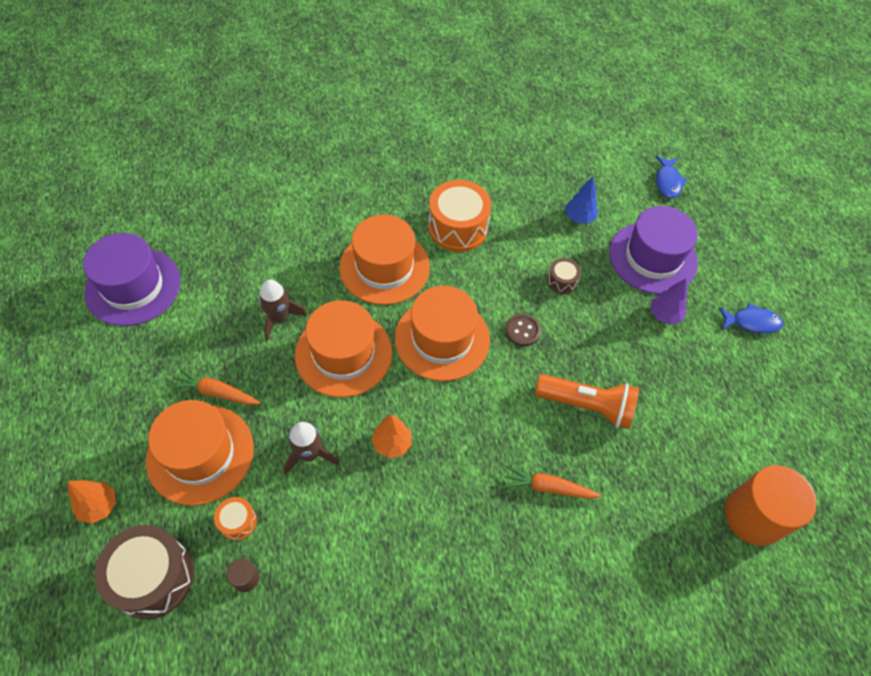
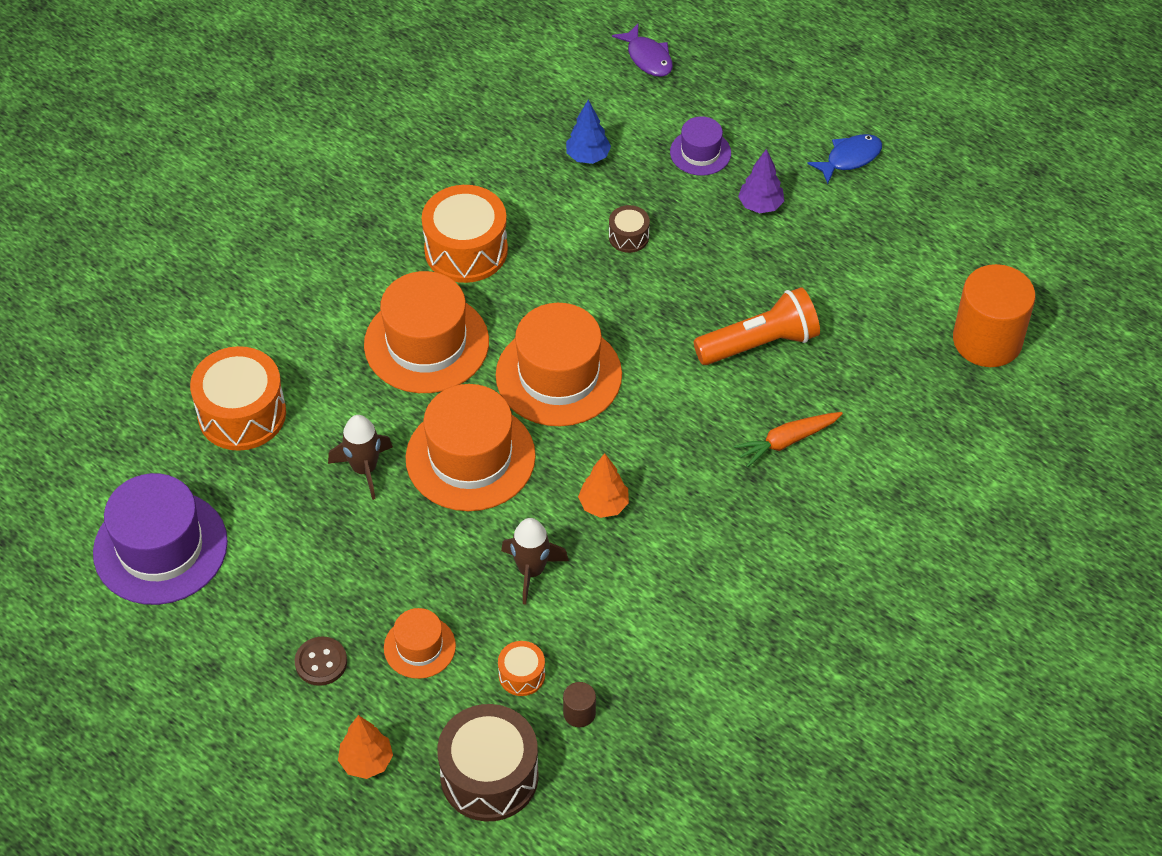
camera: 35 degrees left, 5 degrees down
(200, 454) = (419, 647): orange hat -> orange hat, size x0.52
(217, 392) = (374, 582): orange carrot -> none
(248, 240) = (242, 414): none -> orange drum
(522, 331) = (633, 313): brown button -> brown button (321, 662)
(652, 257) = (700, 152): purple hat -> purple hat, size x0.52
(668, 182) = (648, 58): blue fish -> purple fish

